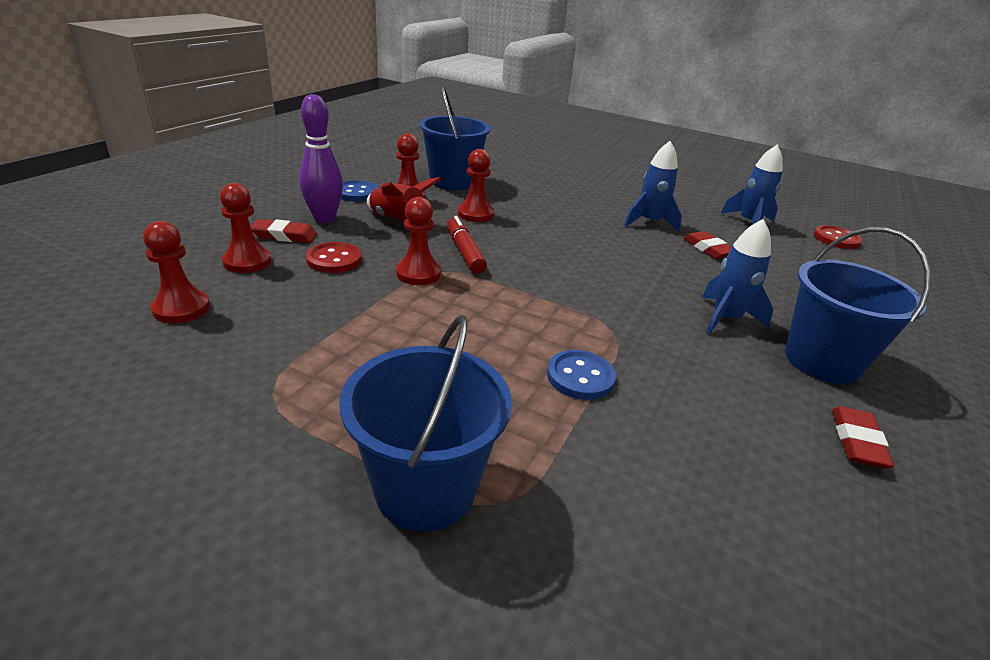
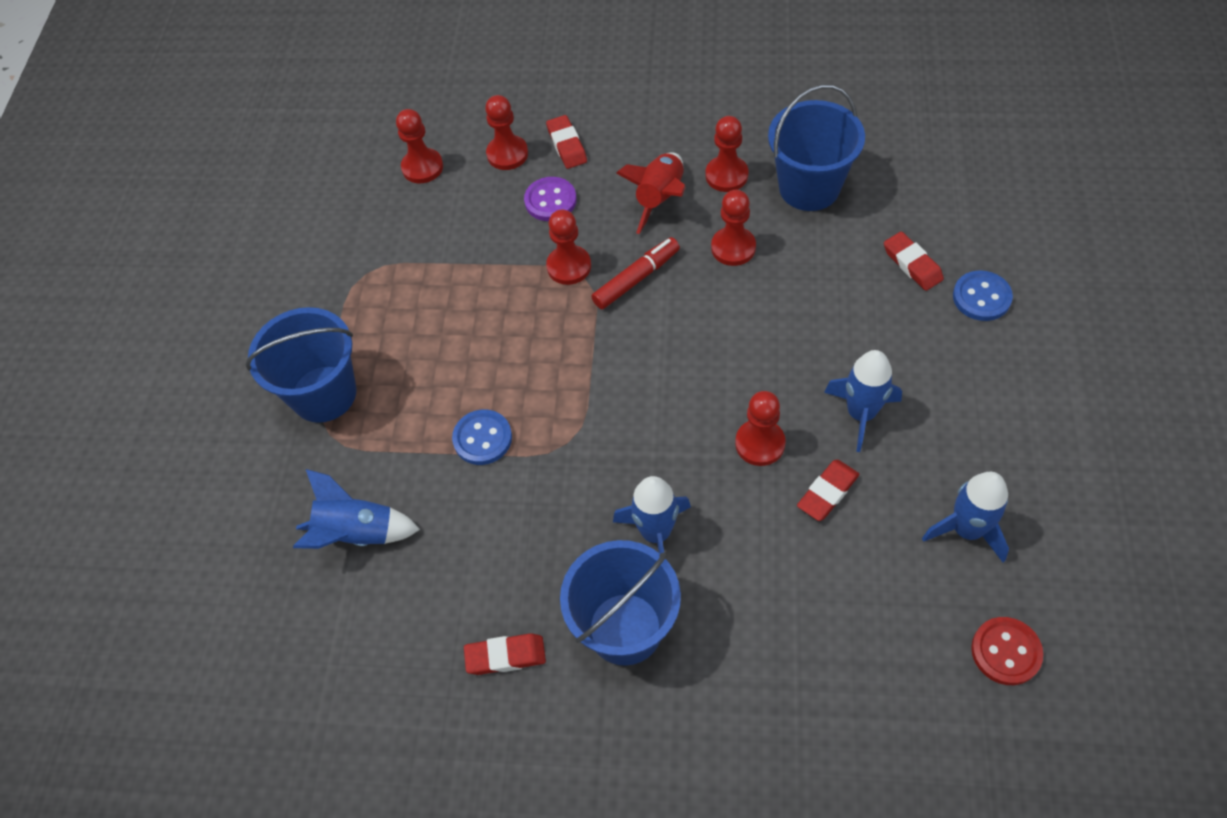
camera: 75 degrees right, 25 degrees up
(324, 219) = (621, 148): purple bowling pin -> none
(334, 260) = (550, 201): red button -> purple button
(356, 193) = (700, 133): blue button -> blue button (981, 297)
(545, 178) = (912, 264): none -> red eraser
(657, 257) = (760, 443): none -> red pawn
(672, 520) = (357, 534): none -> blue rocket

